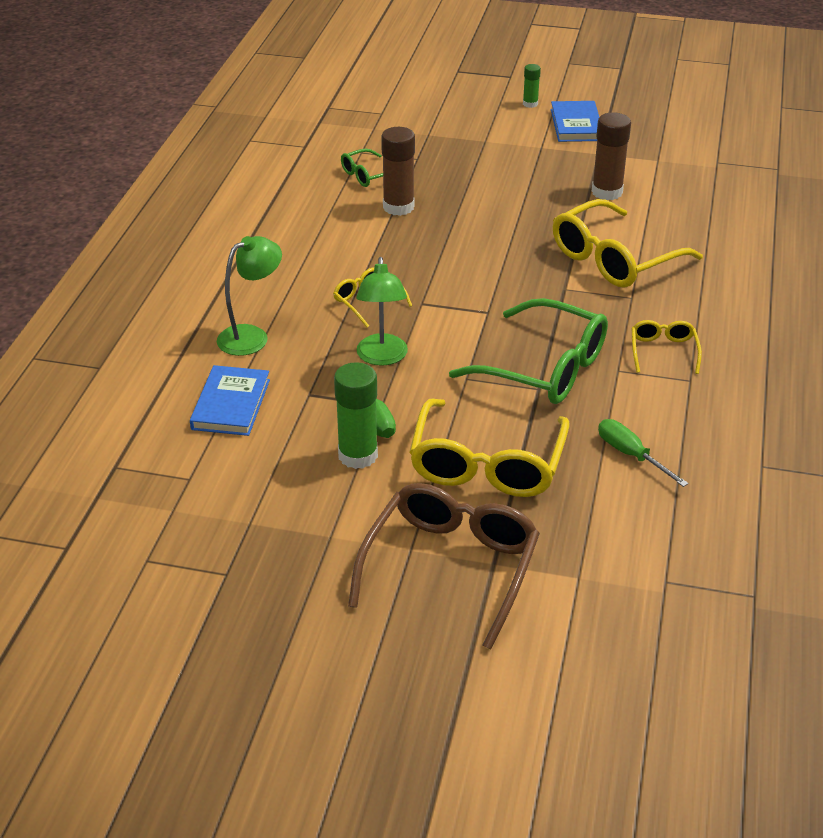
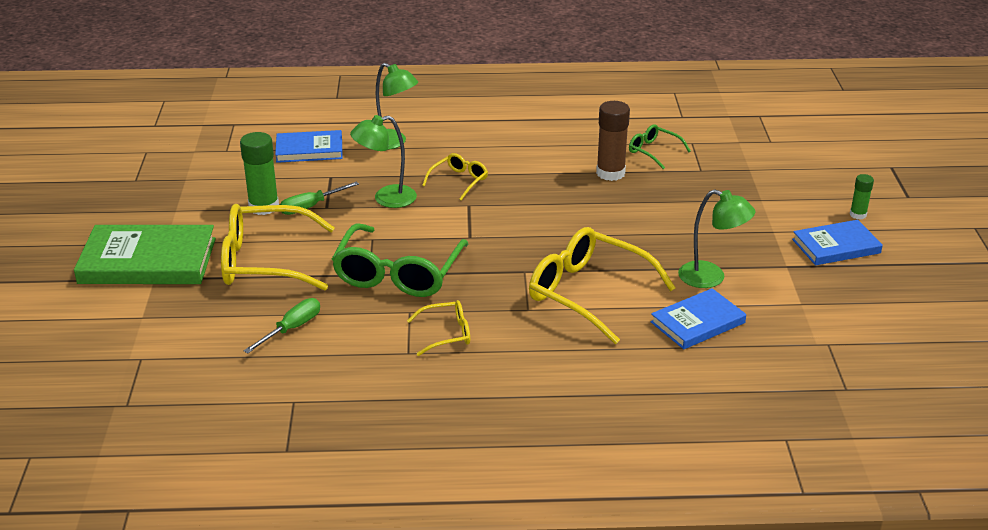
camera: 75 degrees right, 5 degrees down
(450, 567) = (148, 261): brown glasses -> green book
(607, 192) = (711, 278): brown glue stick -> green lamp
(674, 213) = (697, 322): none -> blue book

